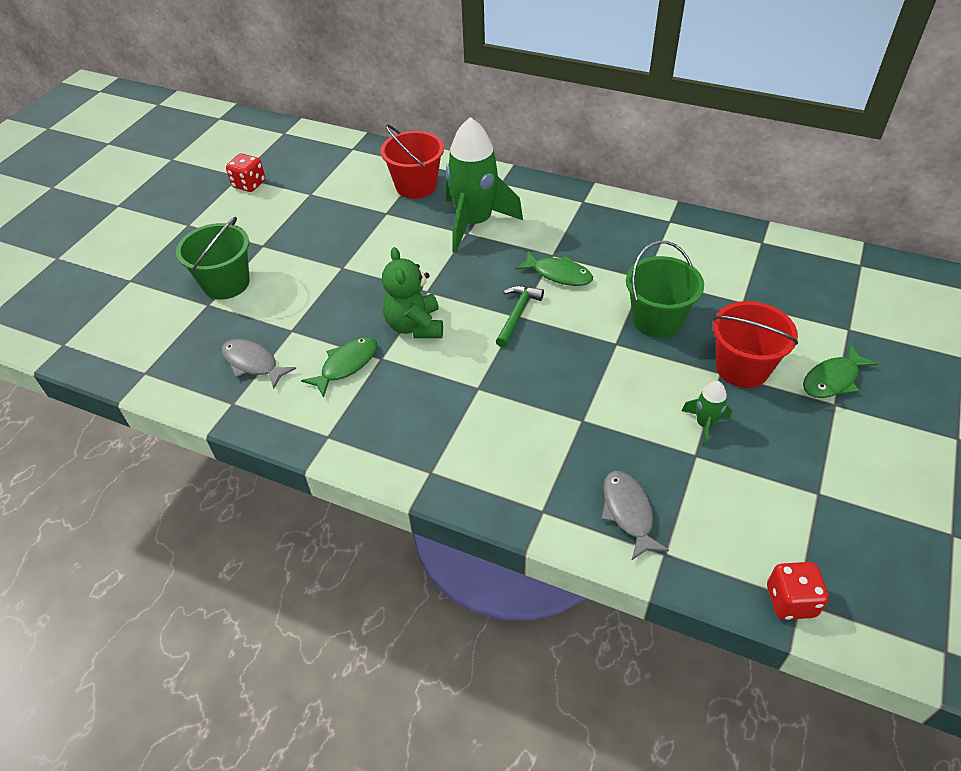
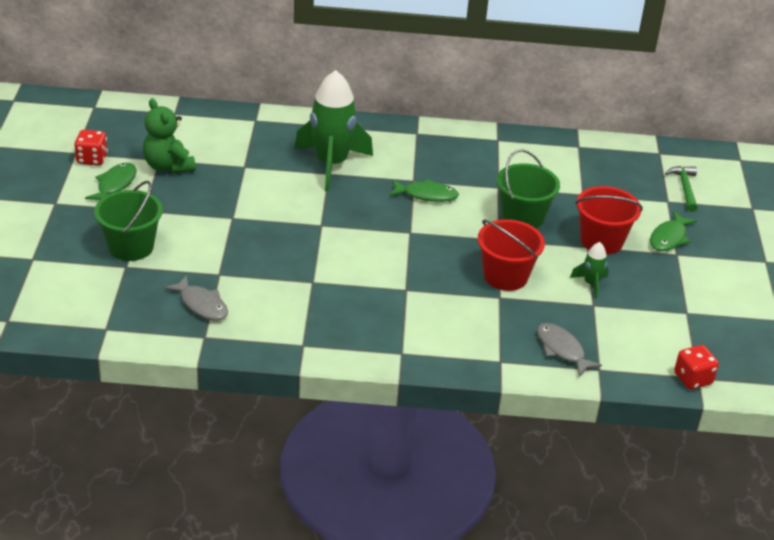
camera: 25 degrees left, 10 degrees down
(253, 363) = (201, 305): grey fish -> grey fish turned 150 degrees counterclockwise
(346, 365) = (285, 292): green fish -> green fish (115, 185)
(415, 326) = (326, 253): green teddy bear -> green teddy bear (168, 166)
(416, 186) = (258, 139): red bucket -> red bucket (505, 276)
(517, 314) = (408, 231): green hammer -> green hammer (684, 188)

